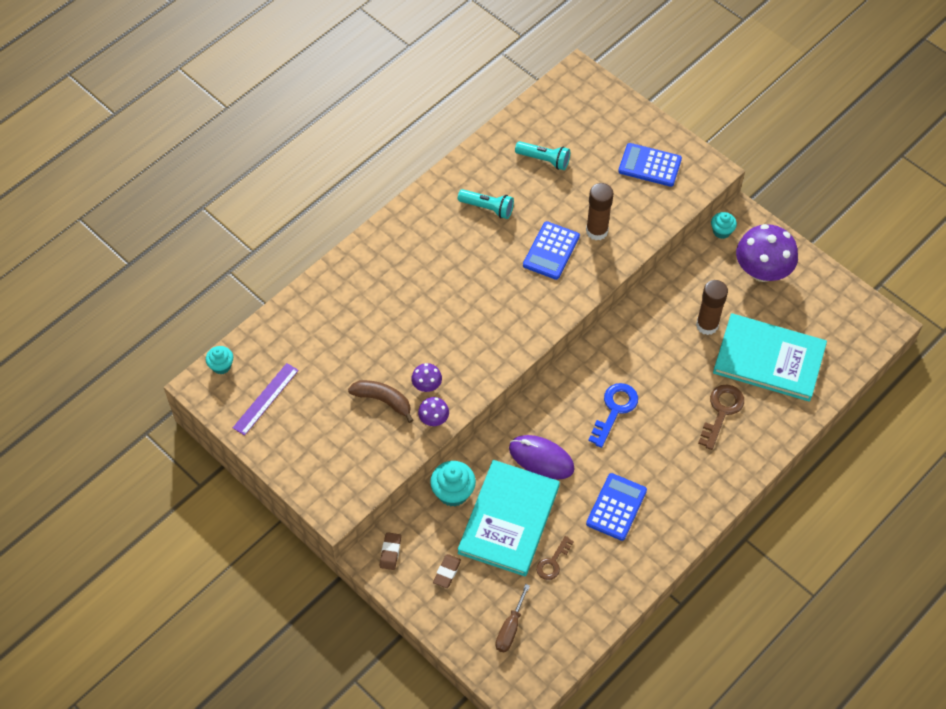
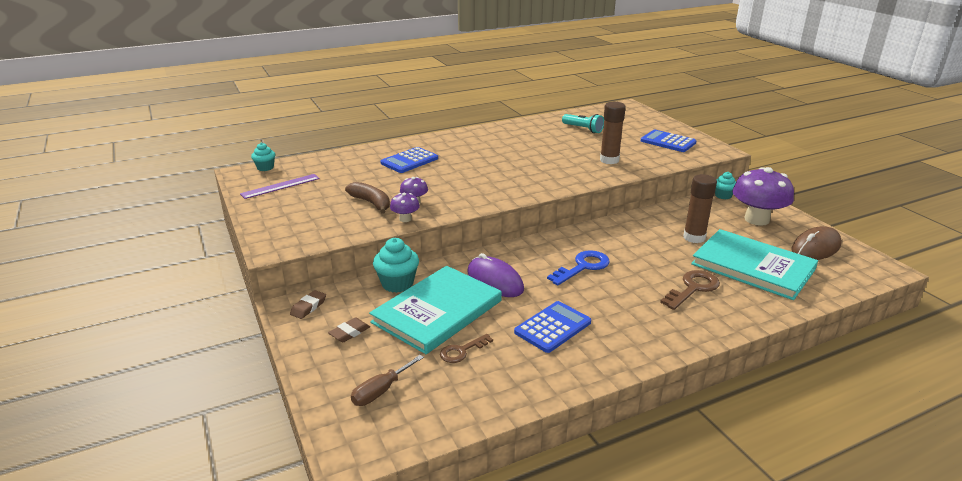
camera: 20 degrees right, 30 degrees down
(487, 208) = (526, 140): turquoise flashlight -> none
(551, 251) = (565, 162): blue calculator -> blue calculator (409, 161)
(822, 307) = (815, 248): none -> brown mouse

